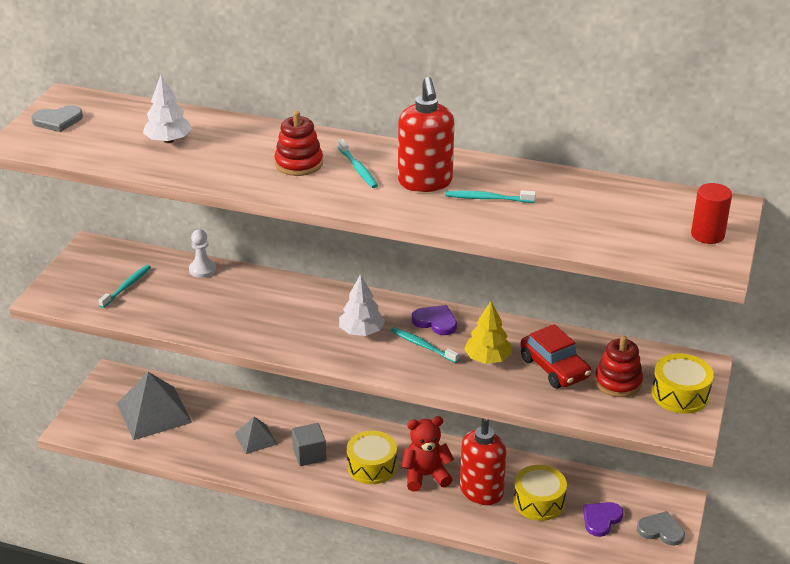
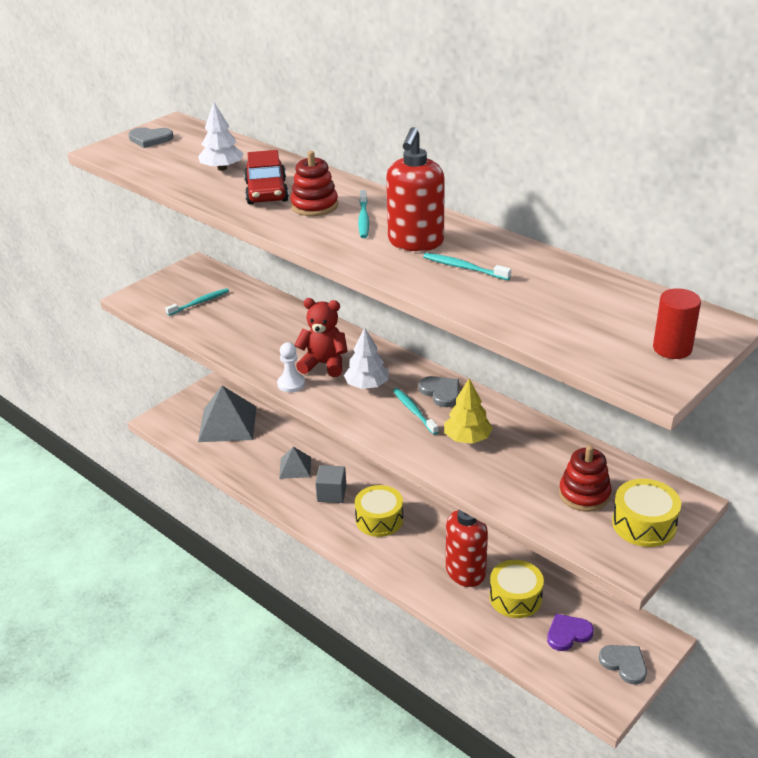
camera: 25 degrees right, 0 degrees up
(202, 269) = (269, 302): white pawn -> white pawn (291, 384)
(425, 476) = (422, 542): red teddy bear -> red teddy bear (324, 364)
(435, 321) = (441, 392): purple heart -> grey heart
(554, 368) = (527, 464): red car -> red car (266, 192)

